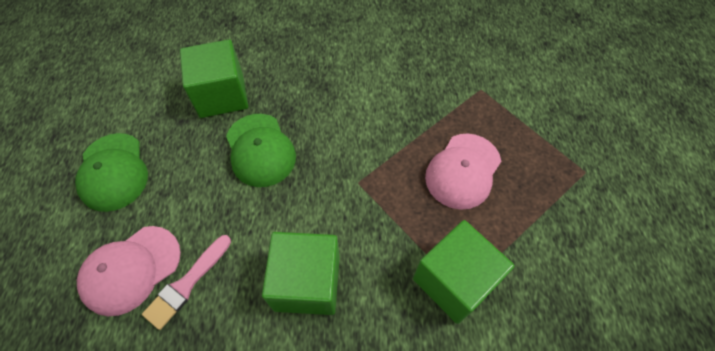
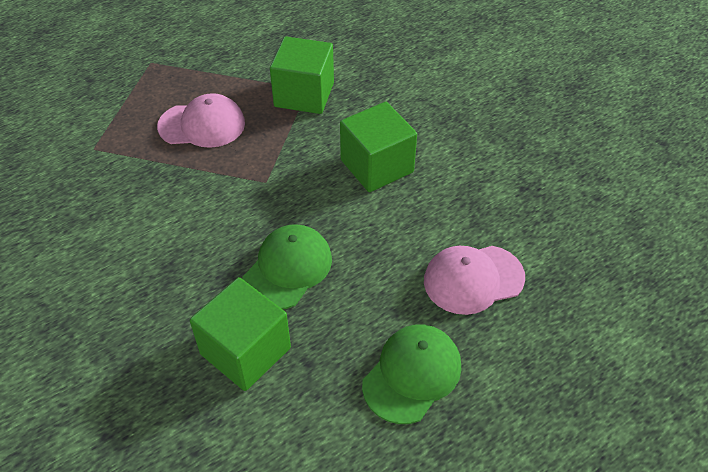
camera: 125 degrees left, 10 degrees down
(131, 270) = (473, 279): pink cap -> pink cap turned 150 degrees clockwise
(187, 284) = (446, 234): pink brush -> none

